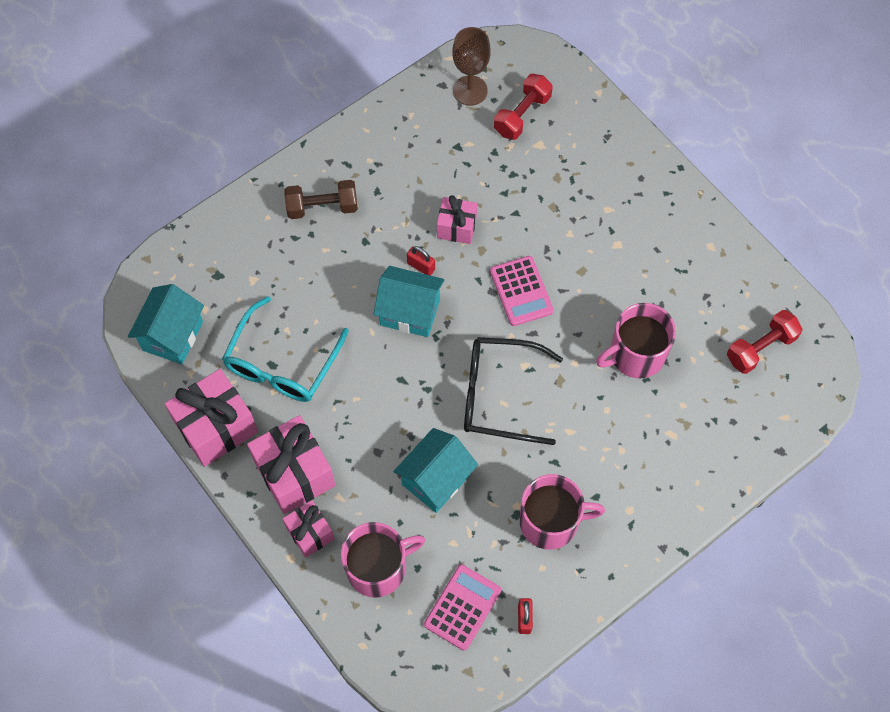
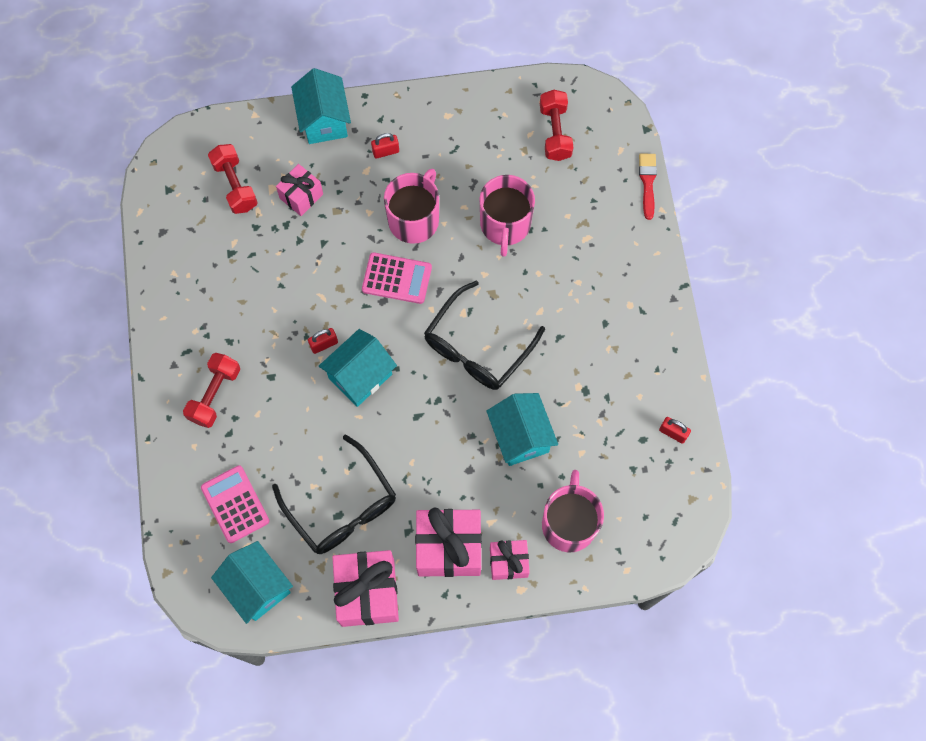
camera: 60 degrees left, 5 degrees up
(282, 363) = (341, 506): turquoise glasses -> black glasses
(322, 207) = (215, 394): brown dumbbell -> red dumbbell
(456, 227) = (306, 296): pink gift -> pink gift (301, 196)
(462, 607) = (638, 475): pink calculator -> pink calculator (235, 504)
(470, 90) = (183, 213): brown goblet -> none
(550, 521) = (606, 368): pink mug -> pink mug (414, 219)
(632, 149) = (324, 121): none -> turquoise house
(638, 215) = (386, 151): none -> red padlock
(768, 460) = (647, 182): none -> red brush

